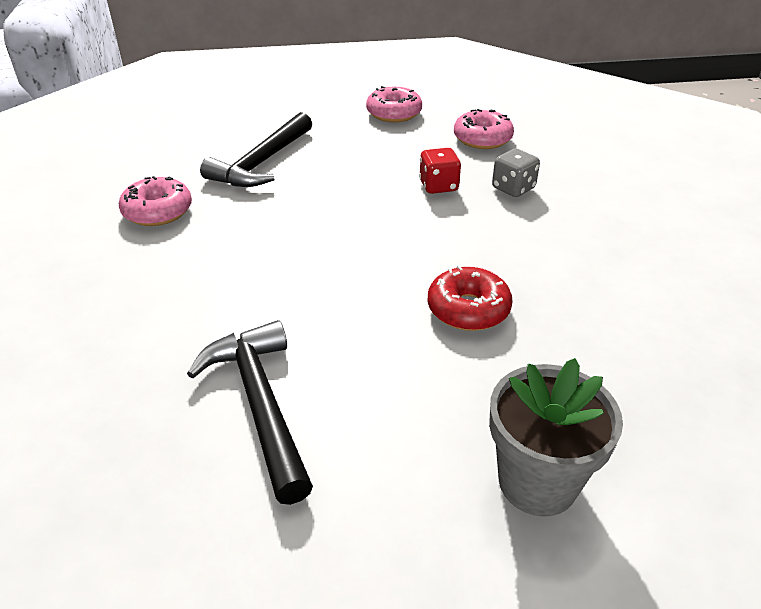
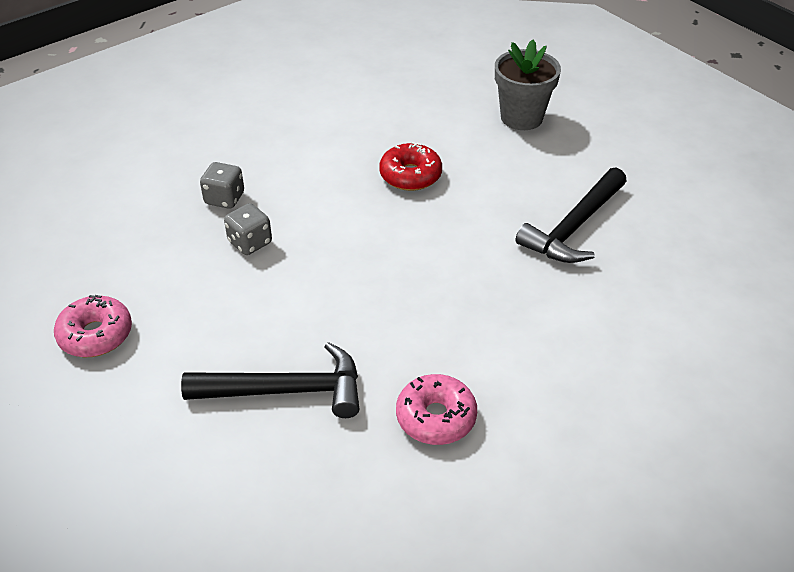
camera: 120 degrees left, 5 degrees up
(438, 186) = (250, 242): red dice -> grey dice
(482, 139) = (130, 244): pink donut -> none

